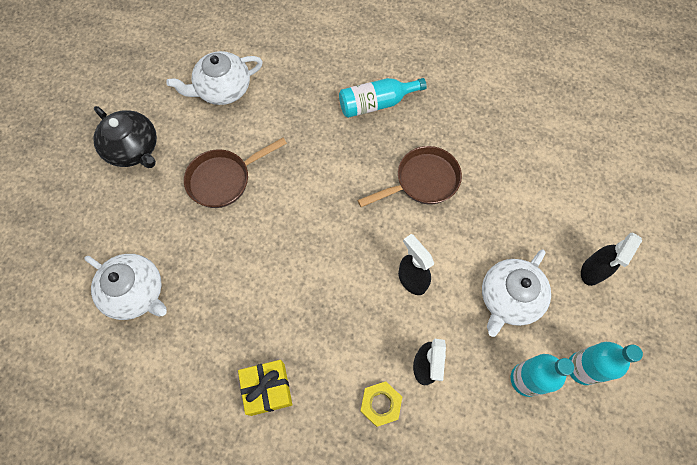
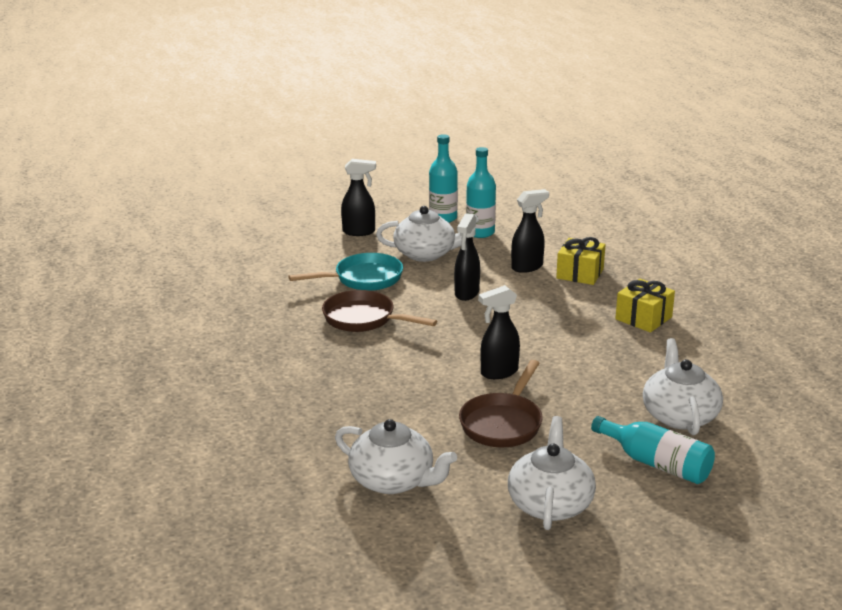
camera: 125 degrees left, 40 degrees down
(133, 149) = (550, 503): black teapot -> white teapot
(224, 179) = (503, 423): brown pan -> brown pan turned 90 degrees clockwise
(281, 219) = (498, 372): none -> black spray bottle
(376, 103) = (299, 373): turquoise bottle -> turquoise bottle (656, 463)
(380, 404) = (580, 273): yellow nut -> yellow gift
(491, 219) = (363, 279): none -> turquoise pan

